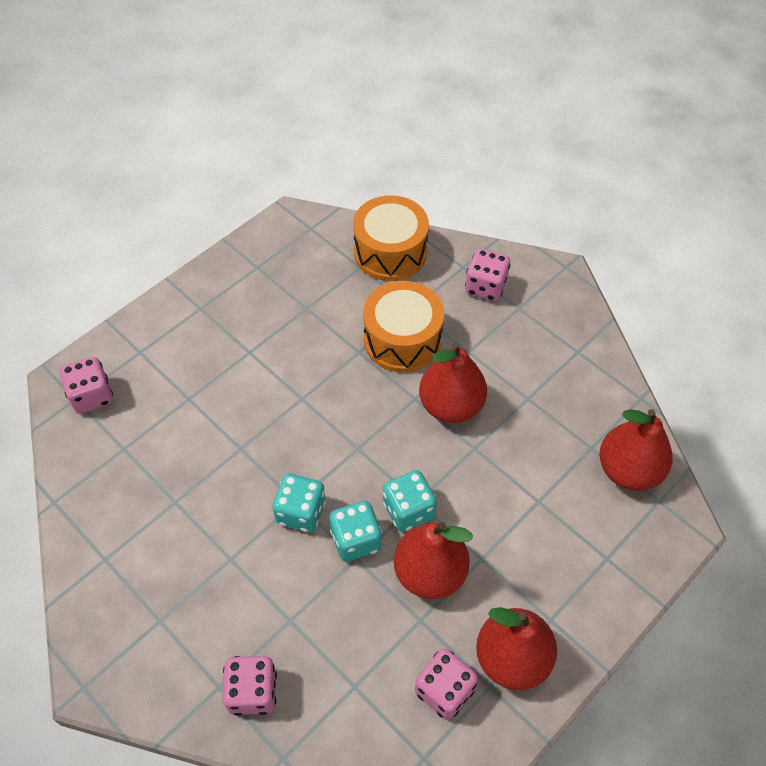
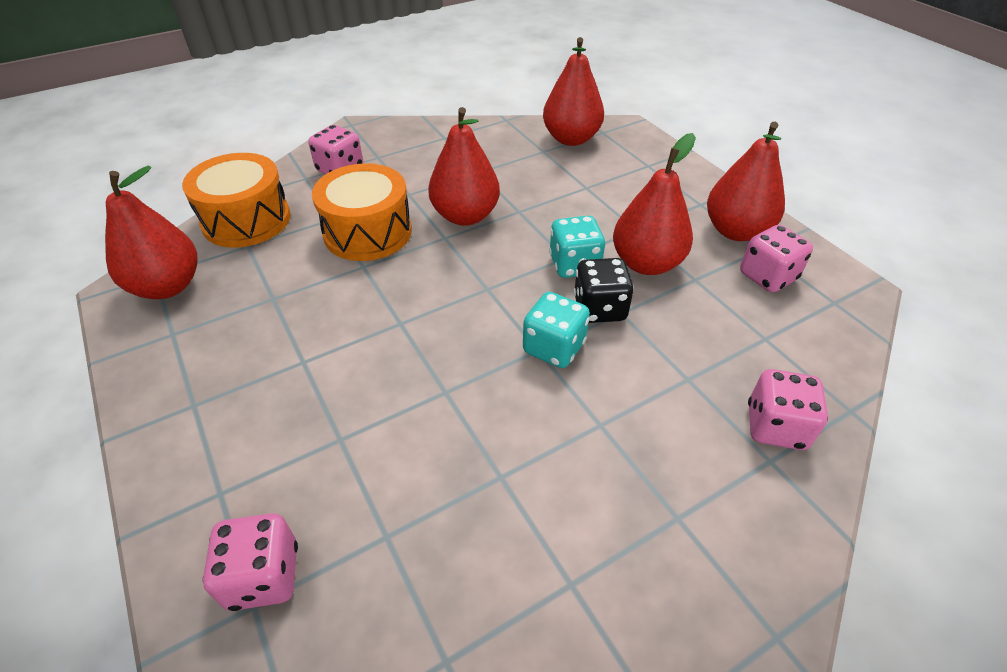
camera: 75 degrees left, 10 degrees down
(301, 241) = (167, 286): none -> red pear
(356, 540) = (599, 309): turquoise dice -> black dice

